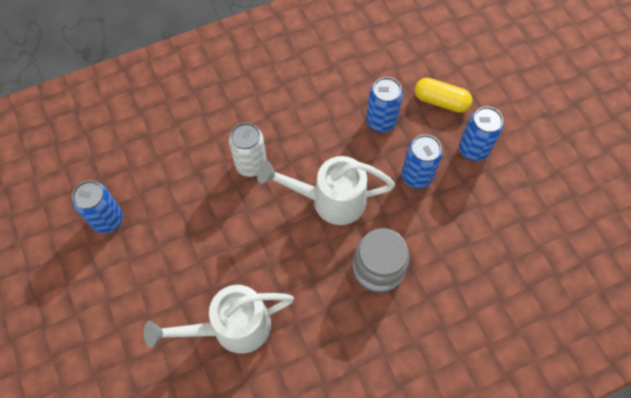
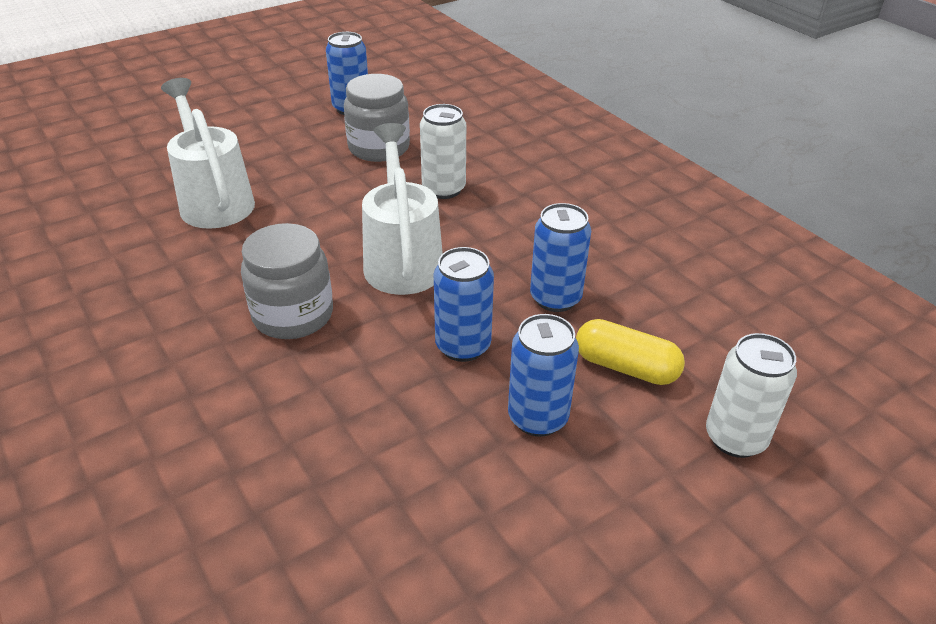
camera: 80 degrees right, 25 degrees down
(181, 203) = (379, 148): none -> grey jar
(441, 101) = (625, 367): yellow capsule -> yellow capsule turned 75 degrees counterclockwise
(491, 70) = (735, 438): none -> white can

